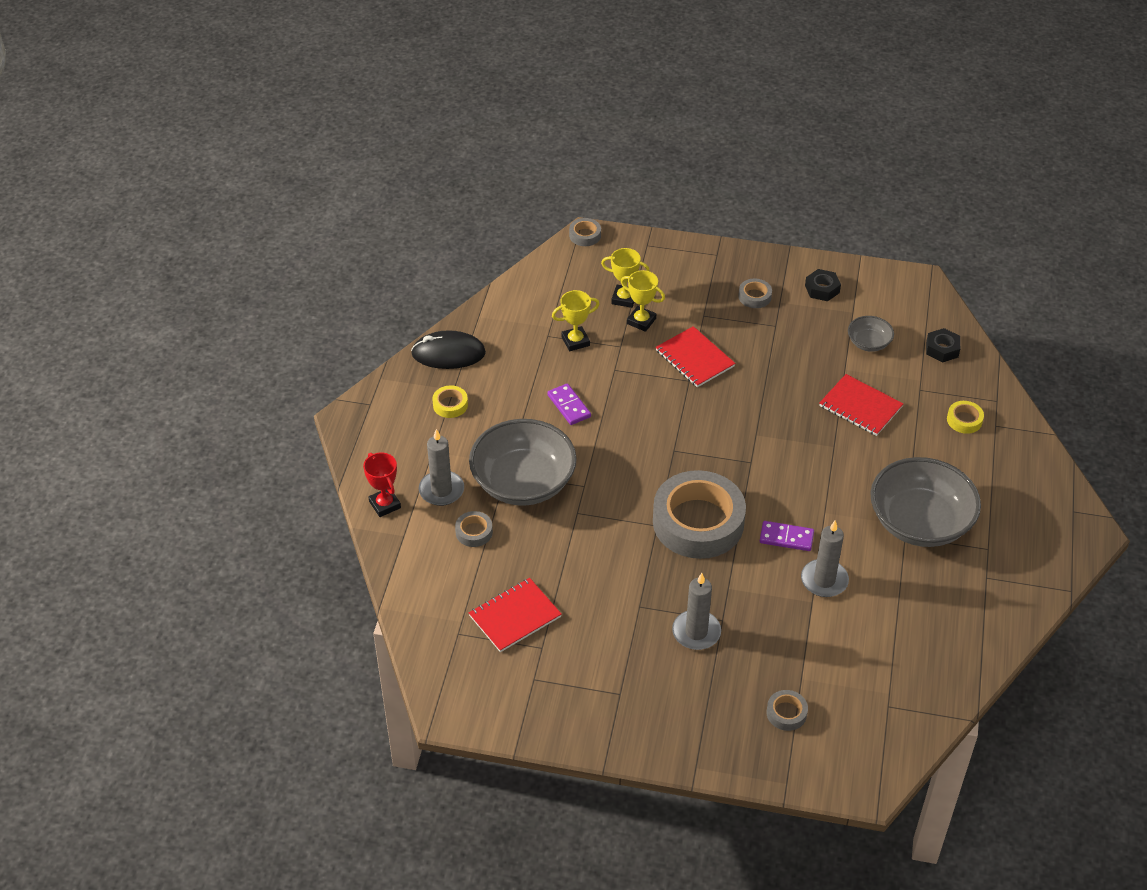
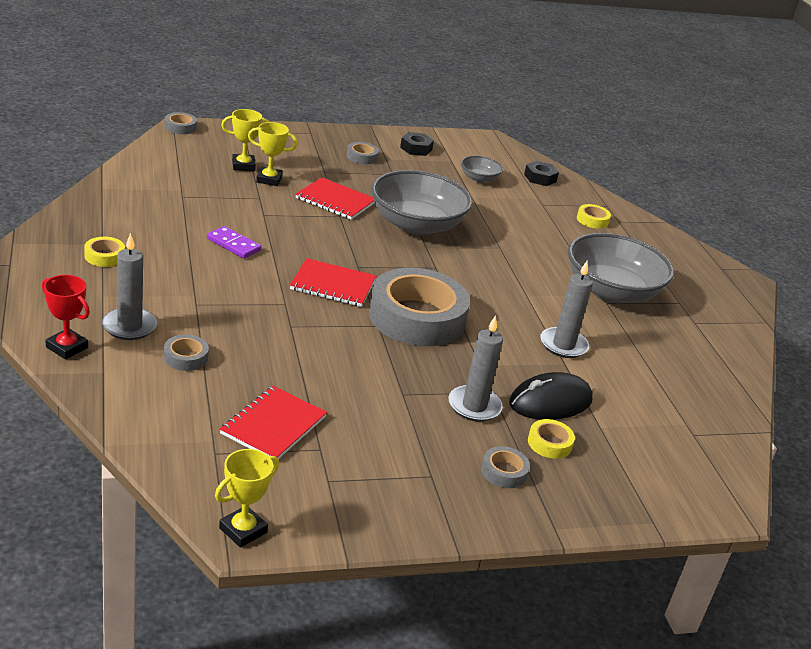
camera: 30 degrees left, 15 degrees down
(448, 353) = (82, 217): black mouse -> black mouse (550, 402)
(523, 482) = (219, 308): grey bowl -> grey bowl (416, 225)
(575, 341) = (213, 198): yellow trophy -> yellow trophy (243, 530)
(742, 685) = (549, 443): none -> yellow tape
(786, 537) = (506, 318): purple domino -> none
(786, 713) = (608, 459): grey tape -> grey tape (504, 472)
(860, 406) = (503, 219): red notebook -> red notebook (333, 285)

